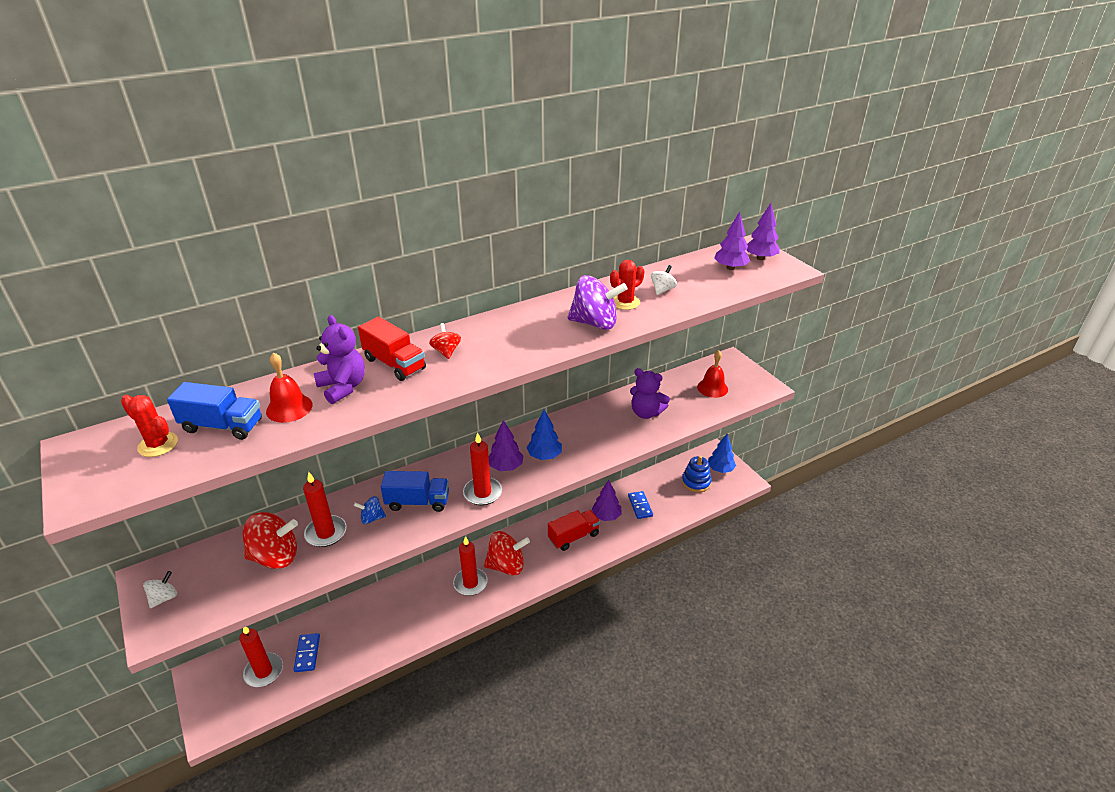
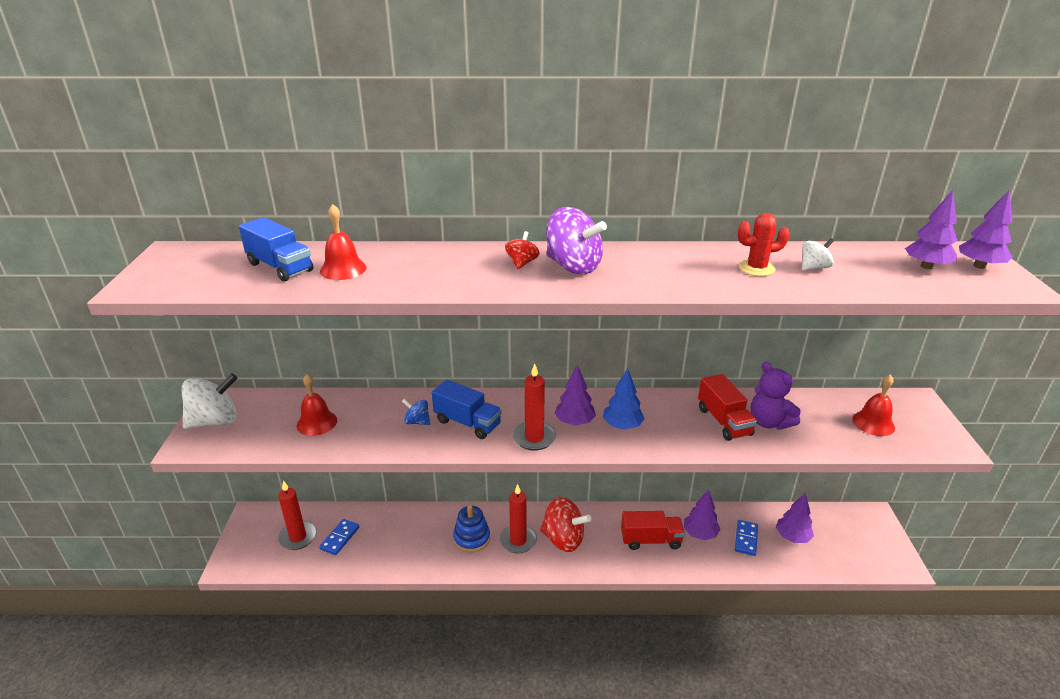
camera: 30 degrees right, 5 degrees down
(158, 444) = (222, 266): red cactus -> none
(164, 598) = (215, 421): white spinning top -> white spinning top, size x1.97
(275, 556) = (317, 422): red spinning top -> red bell
(326, 533) = (370, 419): red candle -> none
(343, 387) = (402, 266): purple teddy bear -> none
(394, 364) = (464, 260): red truck -> red truck (724, 421)
(595, 323) = (703, 278): purple spinning top -> purple spinning top (573, 266)
(670, 491) = (792, 537): none -> purple tree
(696, 482) = (831, 540): blue stacking toy -> blue stacking toy (471, 538)
(720, 469) = (872, 538): blue tree -> none

